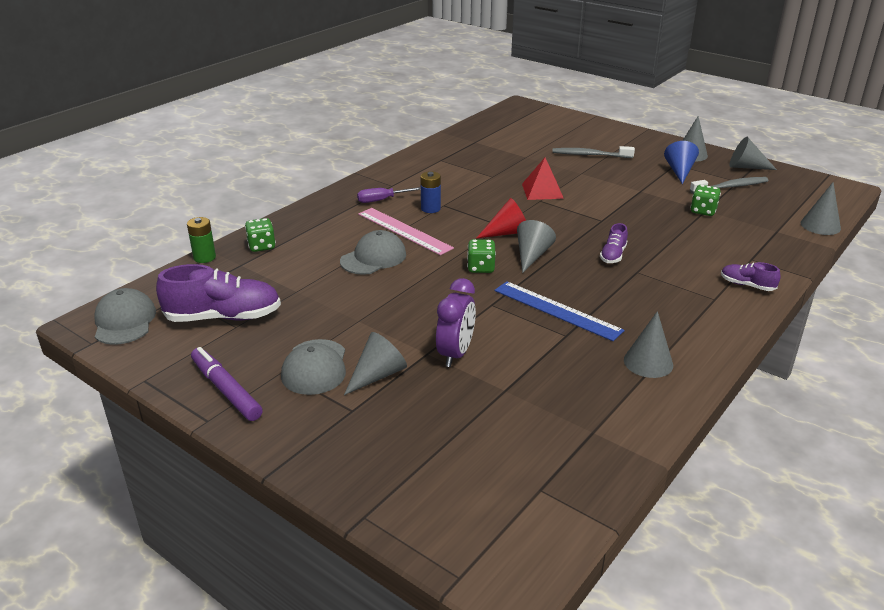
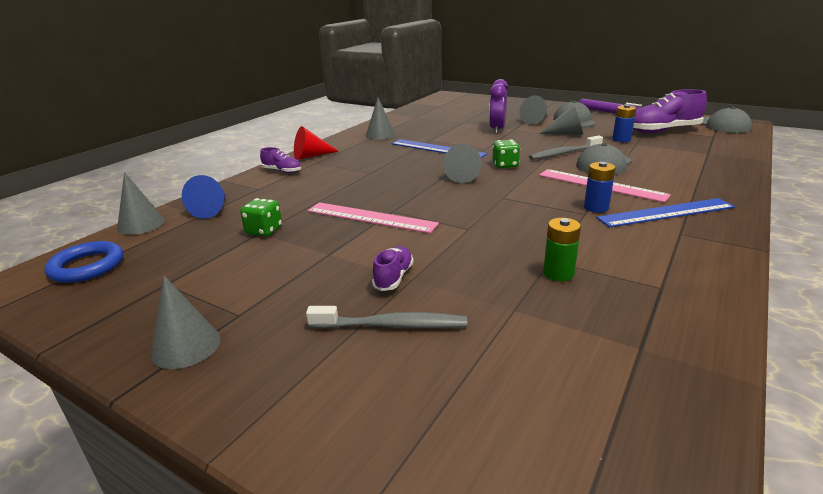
camera: 175 degrees right, 5 degrees down
(204, 257) = (748, 154): green battery -> green battery (558, 273)
(261, 246) = (716, 164): green dice -> none
(303, 302) = (621, 139): none -> blue battery
(382, 200) = (666, 212): purple screwdriver -> blue ruler
(507, 232) = (494, 191): red cone -> red cone (311, 156)
(542, 191) = (468, 242): red pyramid -> none
(613, 255) = (388, 181): purple shoe -> purple shoe (393, 277)
(619, 215) = (371, 217): none -> pink ruler
(679, 171) = (244, 297): blue cone -> blue cone (212, 209)
(730, 187) = (189, 271): grey toothbrush -> grey toothbrush (564, 153)
(746, 167) = (113, 318): grey cone -> grey cone (566, 133)
(810, 195) = (87, 266): none -> blue ring

